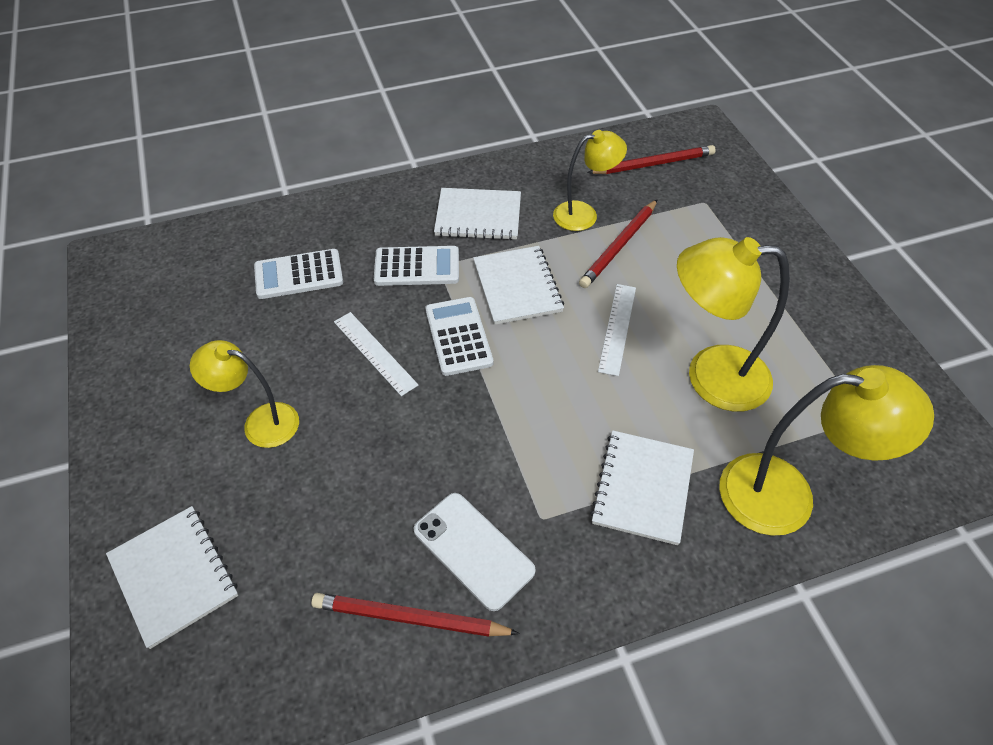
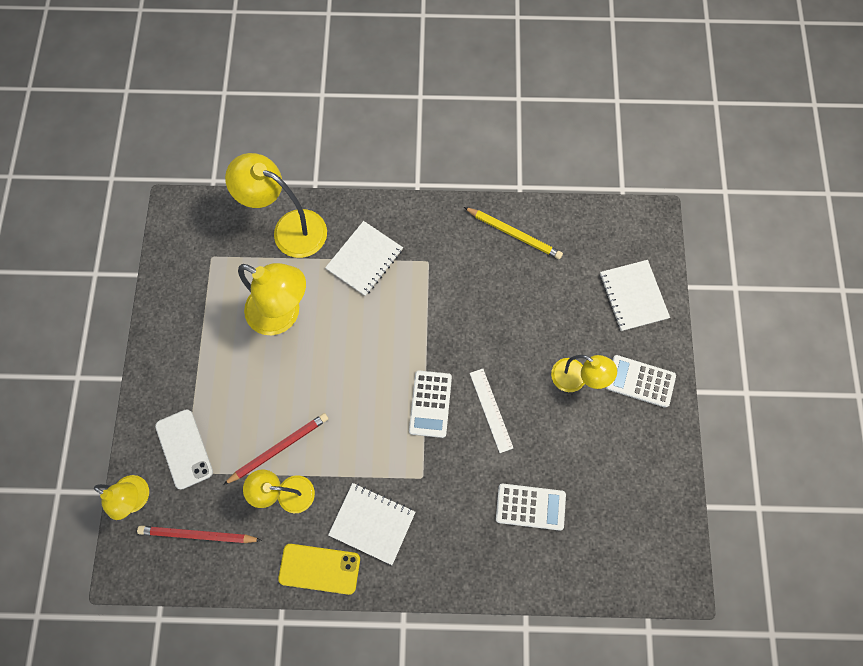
camera: 160 degrees left, 20 degrees up
(410, 618) = (513, 234): red pencil -> yellow pencil
(417, 267) = (439, 482): white calculator -> white calculator (640, 381)
(473, 550) = (471, 257): white phone -> white phone (184, 449)
(515, 172) = (319, 568): none -> yellow phone
(517, 286) = (372, 435): white notebook -> none
(617, 328) = (320, 372): white ruler -> none
(735, 172) = (138, 498): none -> yellow lamp

